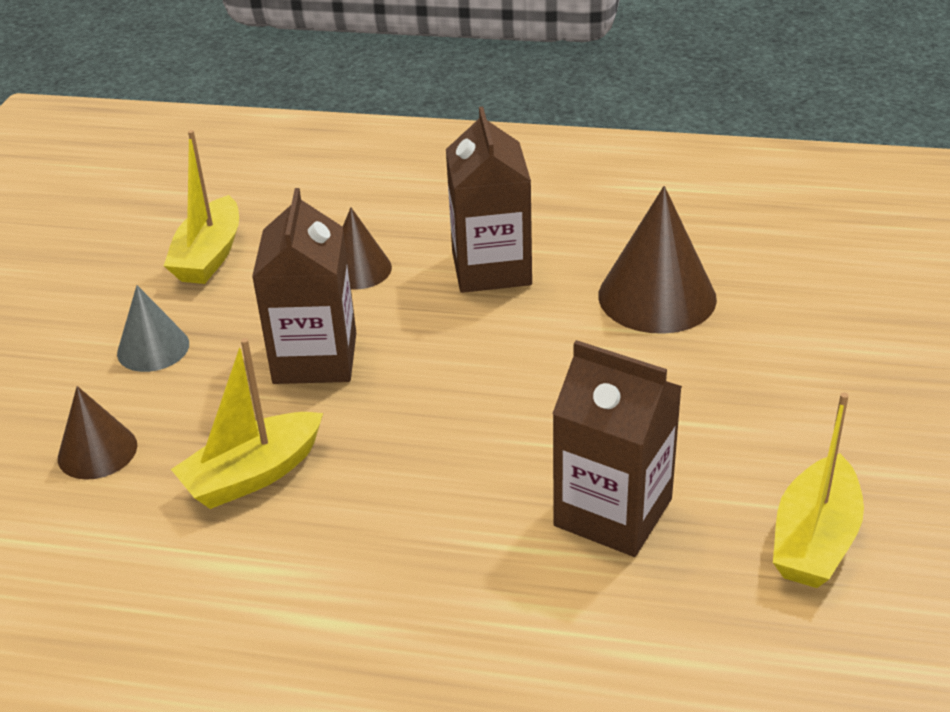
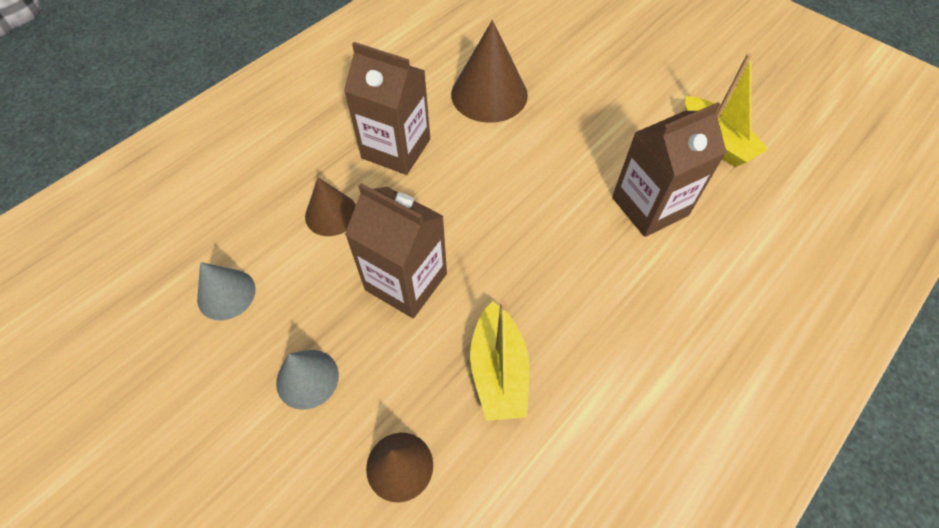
camera: 60 degrees left, 20 degrees up
(209, 256) = (226, 294): yellow boat -> grey cone

